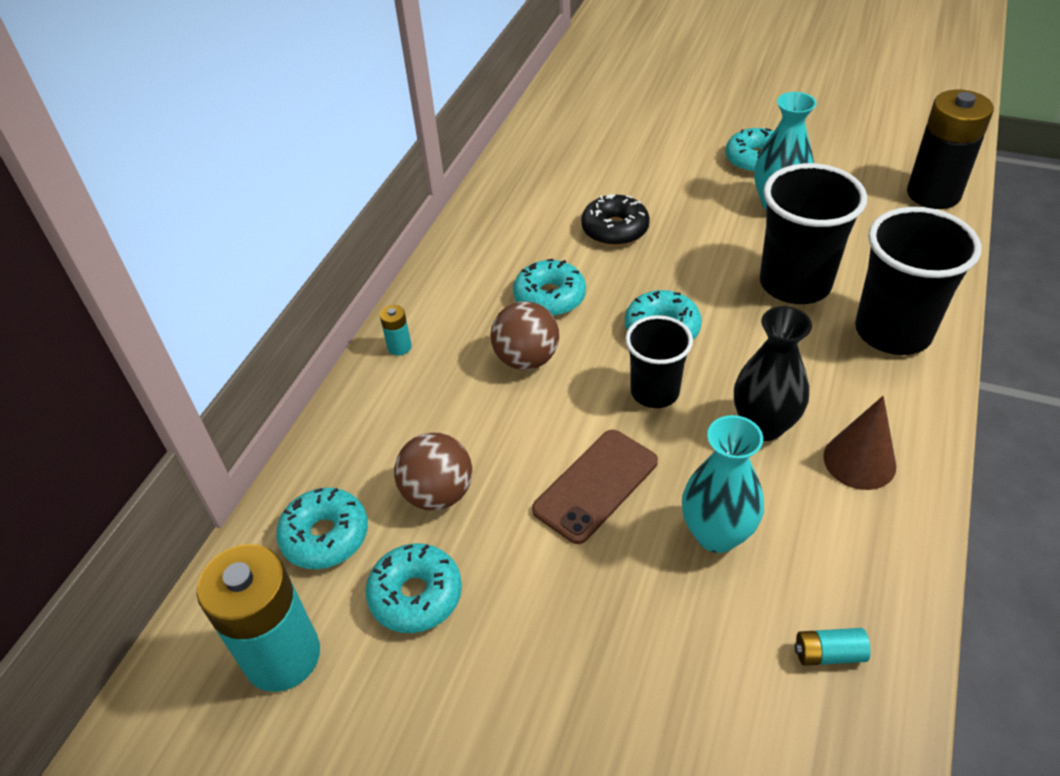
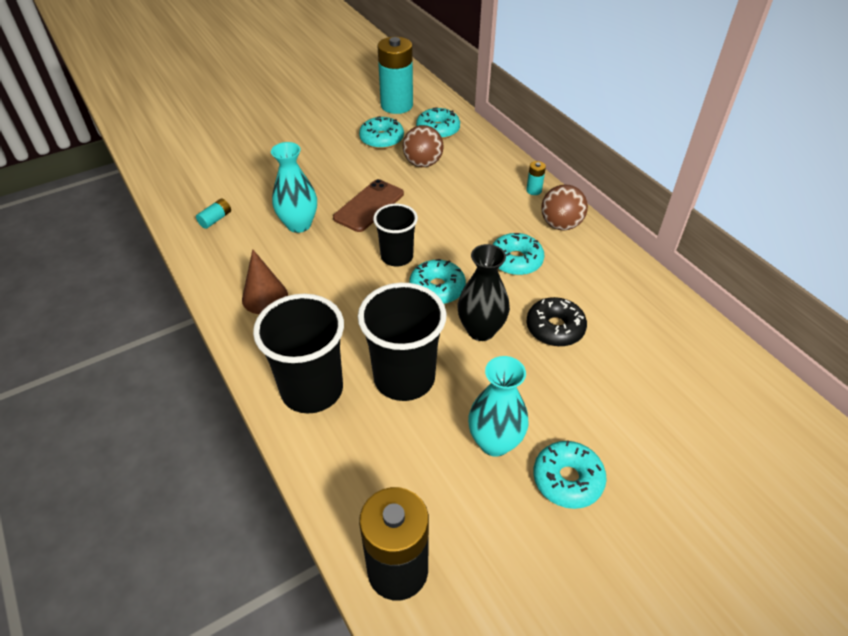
camera: 125 degrees right, 0 degrees up
(526, 359) = (474, 226): brown ball -> brown ball (560, 225)
(595, 485) = (369, 206): brown phone -> brown phone turned 45 degrees clockwise
(763, 425) = (327, 280): black vase -> black vase (481, 330)

